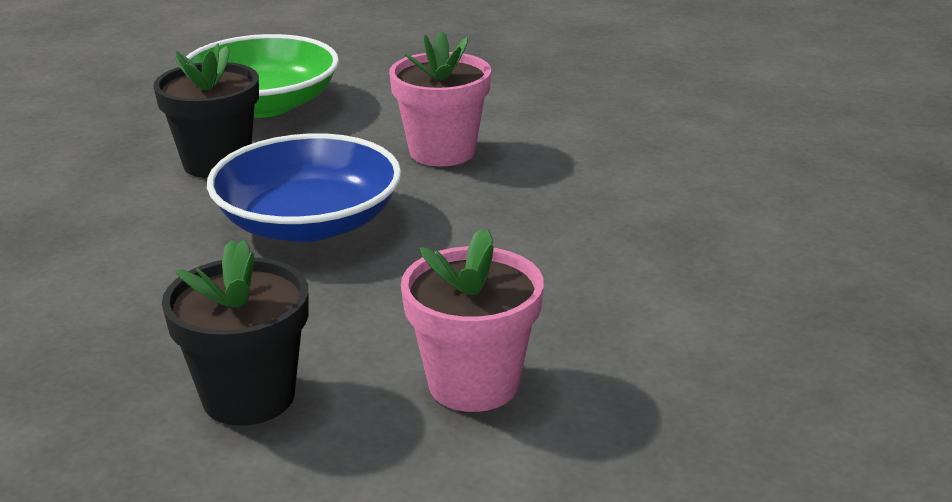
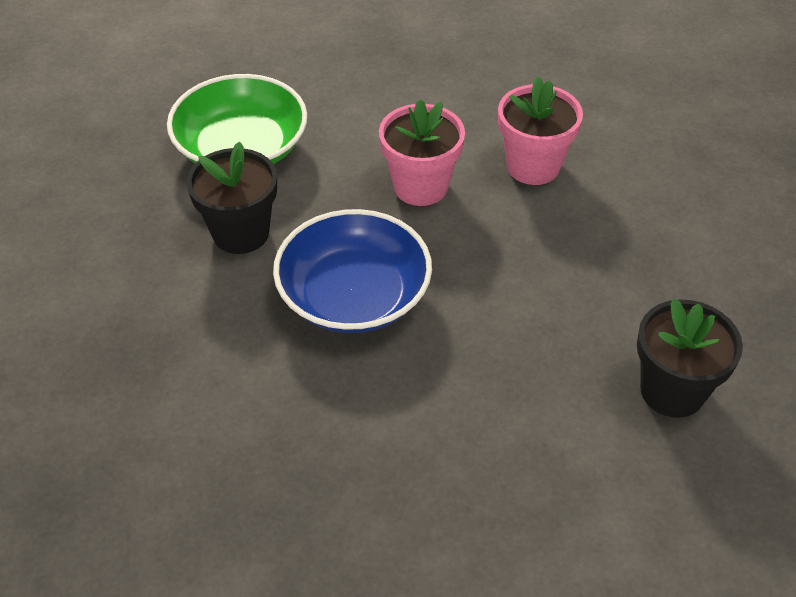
camera: 15 degrees left, 20 degrees up
(248, 397) = (403, 499): black flower pot -> black flower pot (672, 391)
(473, 384) = (558, 450): pink flower pot -> pink flower pot (533, 166)

